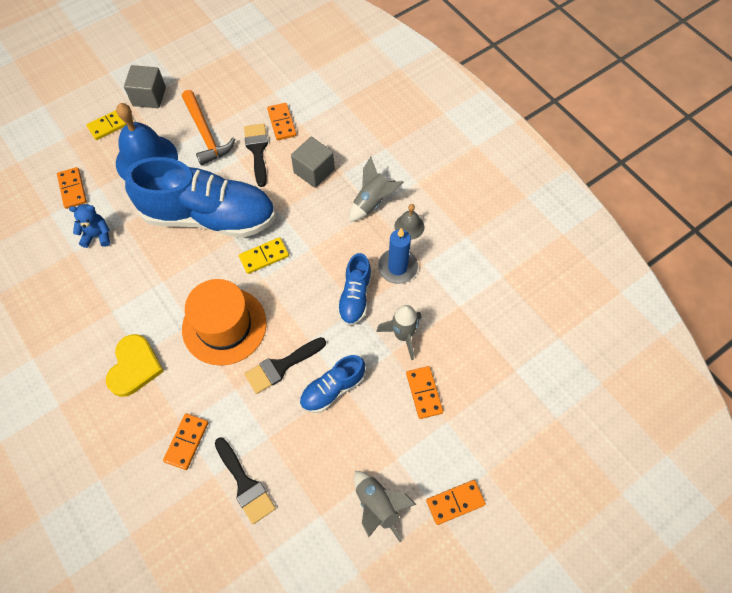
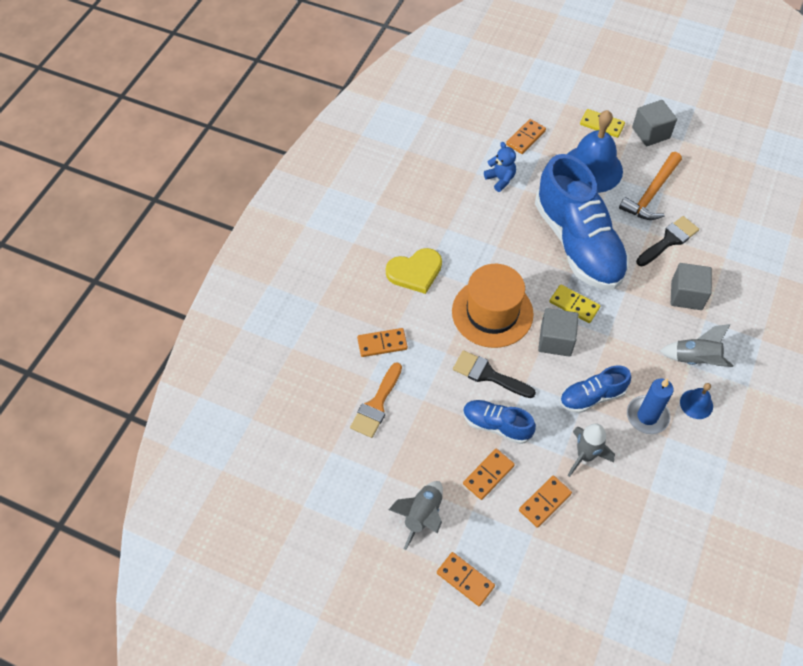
camera: 60 degrees right, 5 degrees down
(245, 484) = (376, 405): black brush -> orange brush
(282, 123) = (713, 242): orange domino -> orange domino (488, 475)
(286, 292) = (555, 340): none -> grey cube
(409, 226) = (696, 404): grey bell -> blue bell

